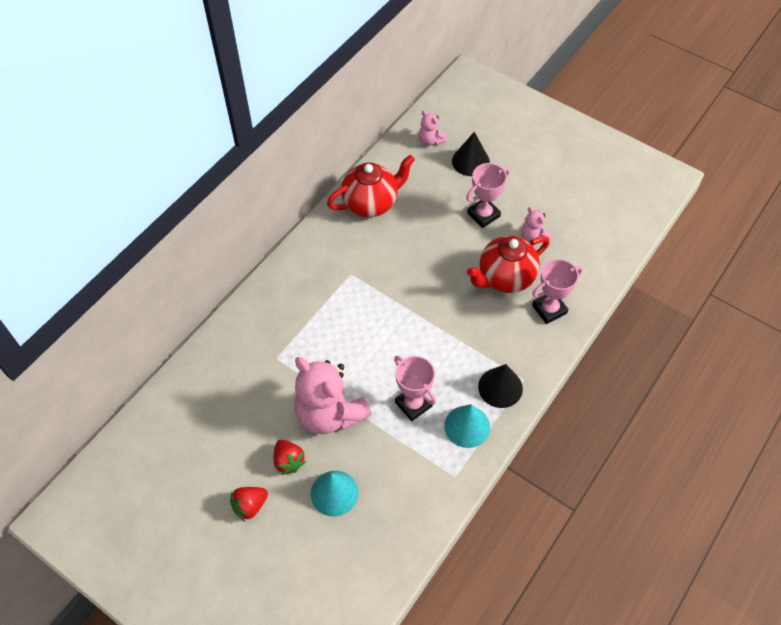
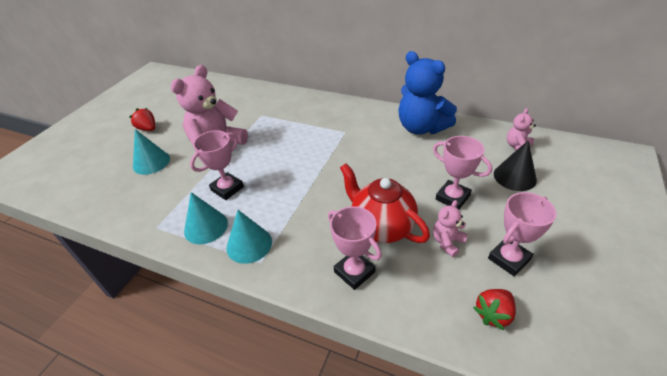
camera: 80 degrees right, 15 degrees down
(288, 461) = (179, 137): red strawberry -> red strawberry (493, 314)
(371, 203) = (421, 128): red teapot -> blue teddy bear
(500, 387) = (249, 244): black cone -> turquoise cone
(558, 205) = (509, 259): none -> pink trophy

